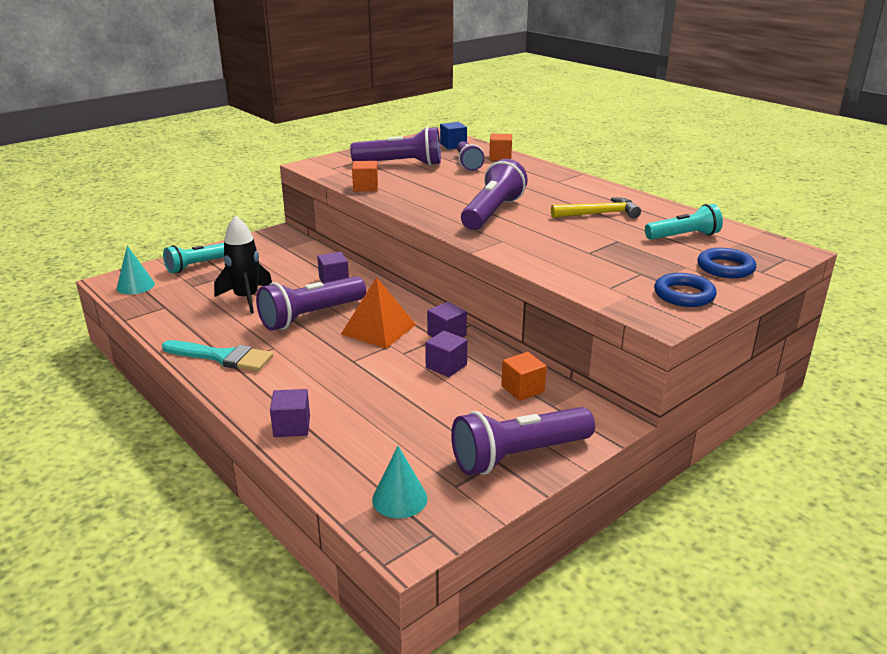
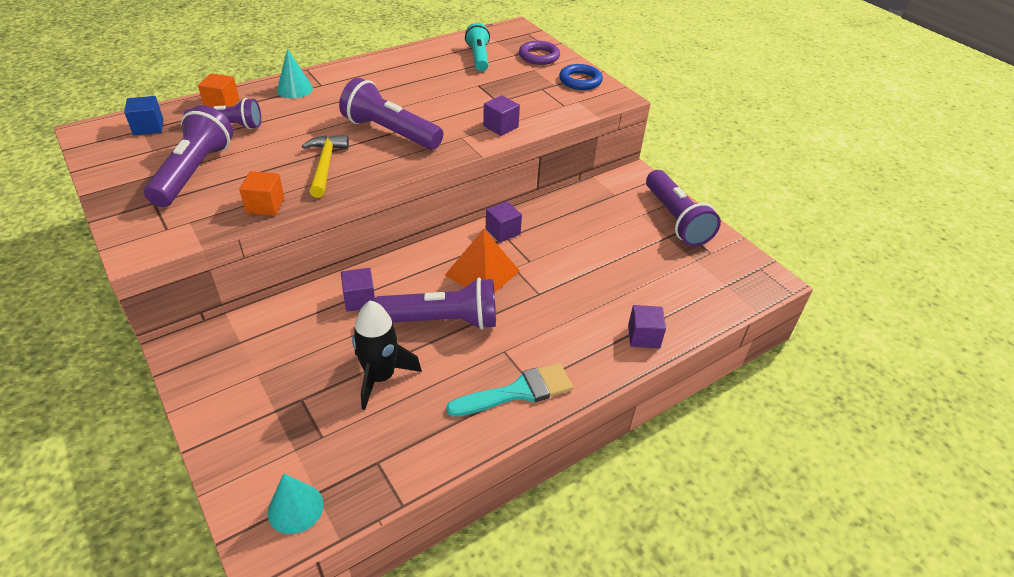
camera: 85 degrees left, 15 degrees up
(196, 266) = (255, 437): turquoise flashlight -> none
(223, 357) = (518, 392): turquoise brush -> turquoise brush turned 45 degrees clockwise
(311, 316) = (443, 320): purple flashlight -> purple flashlight turned 60 degrees counterclockwise
(399, 499) = (728, 280): turquoise cone -> turquoise cone (295, 89)
(446, 366) = (555, 238): purple cube -> purple cube (500, 126)
(522, 389) = (593, 204): orange cube -> none
(599, 214) = (417, 81): yellow hammer -> yellow hammer (325, 165)
(725, 268) = (539, 56): blue ring -> purple ring

